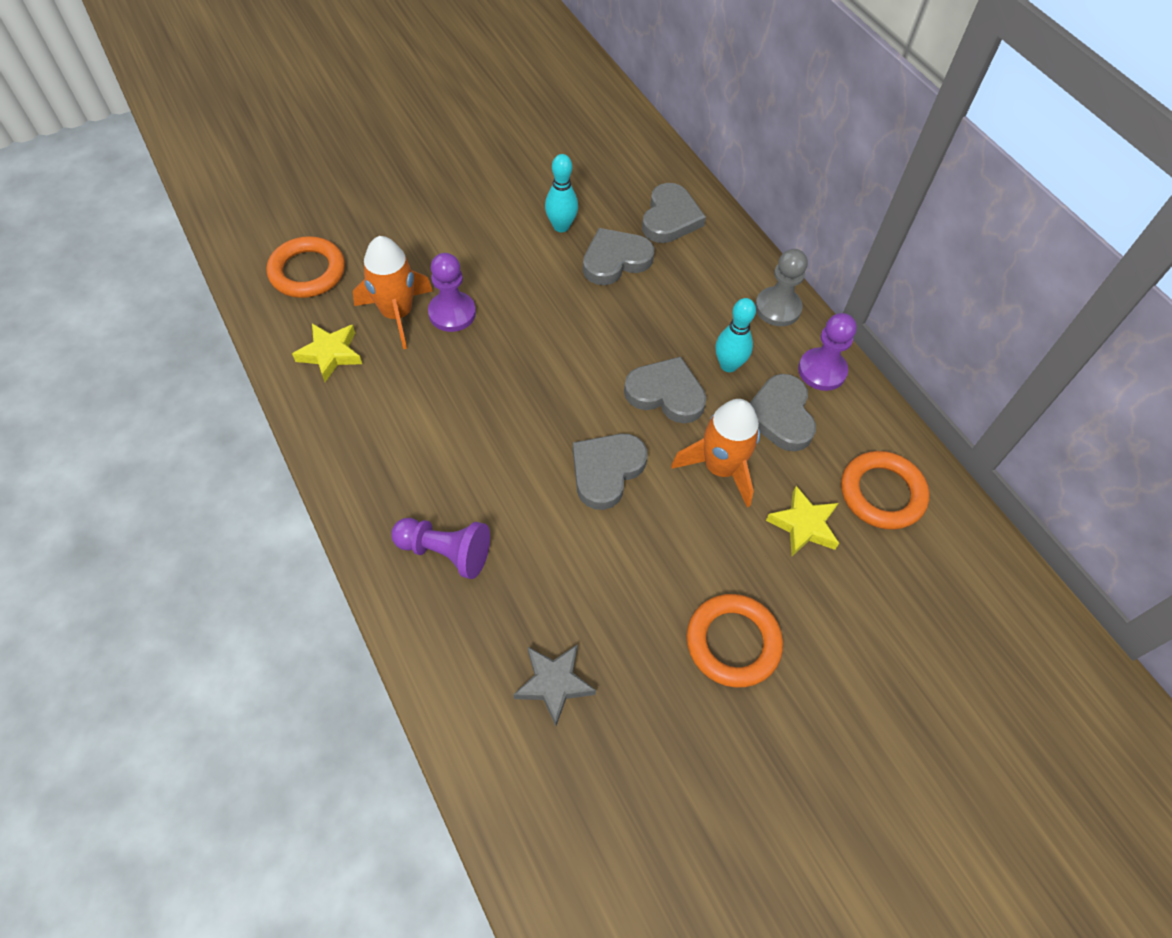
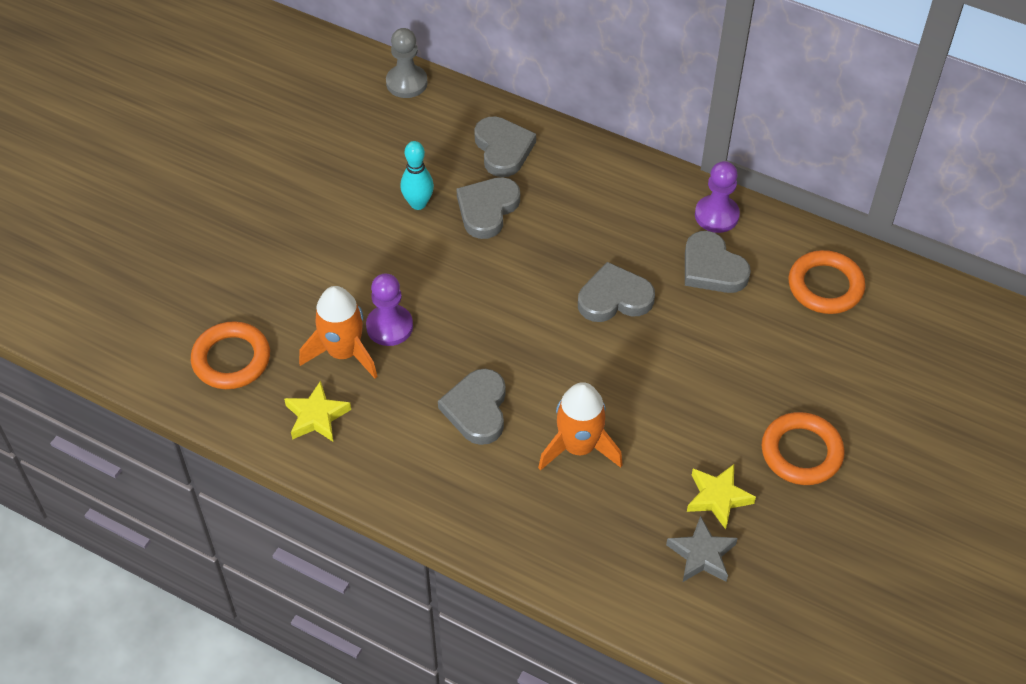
camera: 30 degrees left, 5 degrees down
(445, 552) = (546, 513): purple pawn -> none
(606, 471) = (617, 383): grey heart -> grey heart (477, 409)
(720, 468) = (698, 332): orange rocket -> orange rocket (578, 447)
(728, 365) = (644, 249): turquoise bowling pin -> none
(777, 308) = (646, 182): grey pawn -> grey pawn (406, 83)
(804, 525) = (788, 341): yellow star -> yellow star (718, 498)

